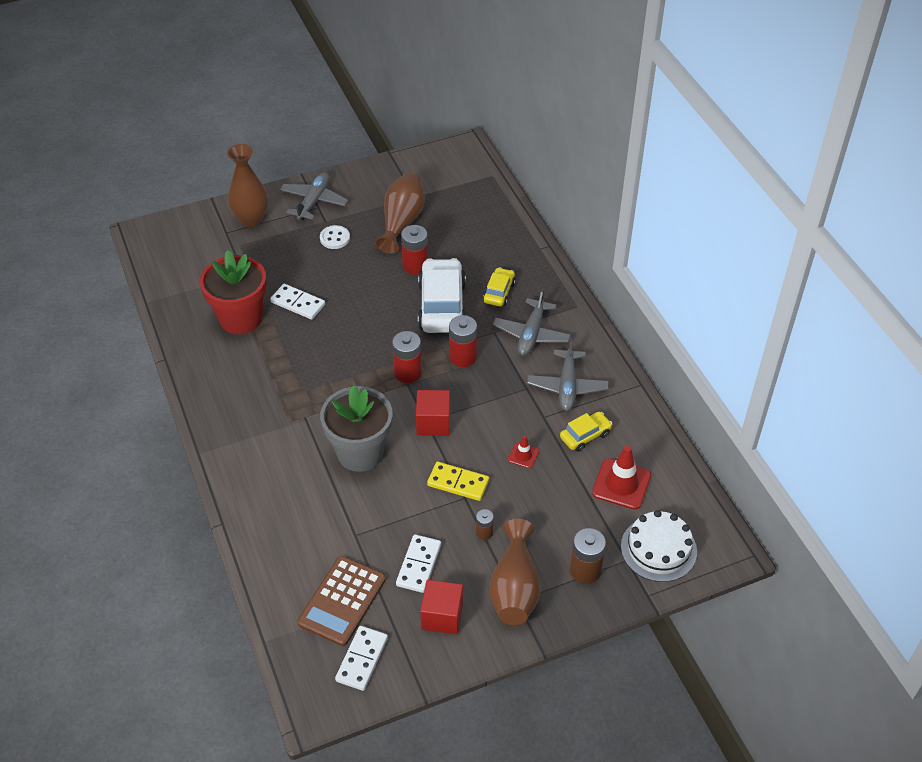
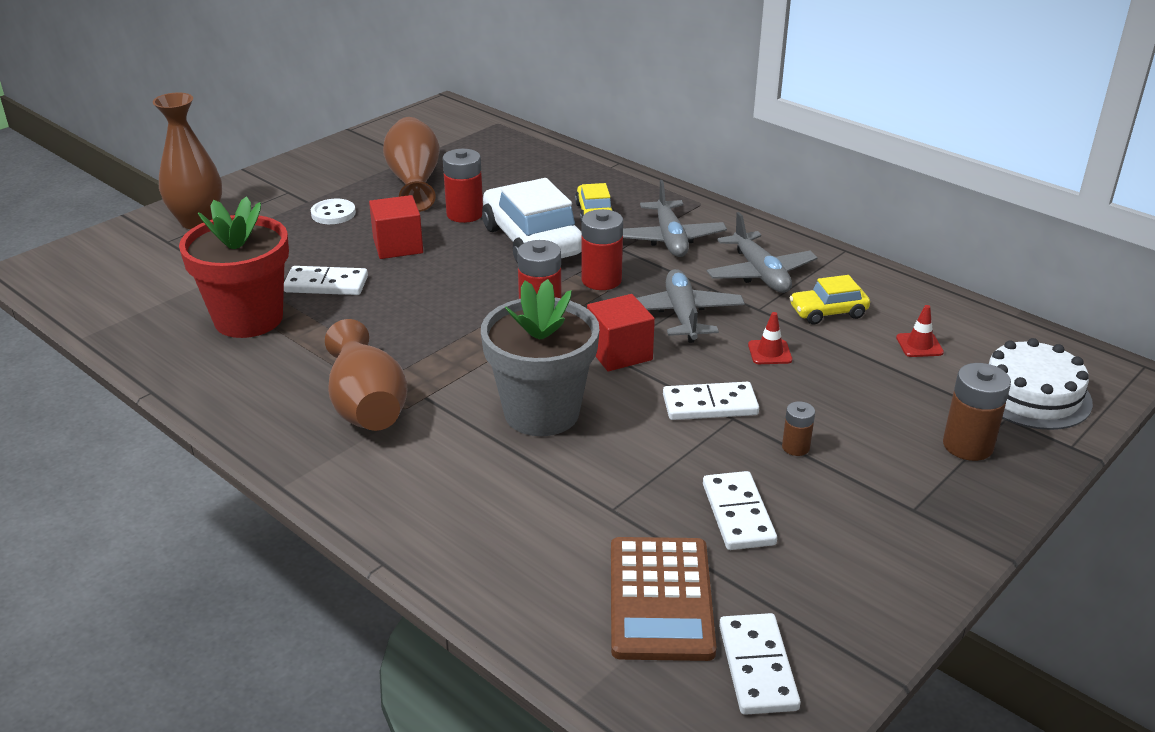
camera: 25 degrees left, 15 degrees down
(314, 201) = (278, 188): grey plane -> grey plane (682, 315)
(442, 616) = (828, 564): red cube -> red cube (398, 246)
(458, 483) = (710, 405): yellow domino -> white domino
(514, 588) = (897, 496): brown vase -> brown vase (367, 405)
(585, 436) = (828, 312): yellow car -> yellow car turned 135 degrees counterclockwise
(621, 484) = (919, 345): red traffic cone -> red traffic cone, size x0.53

